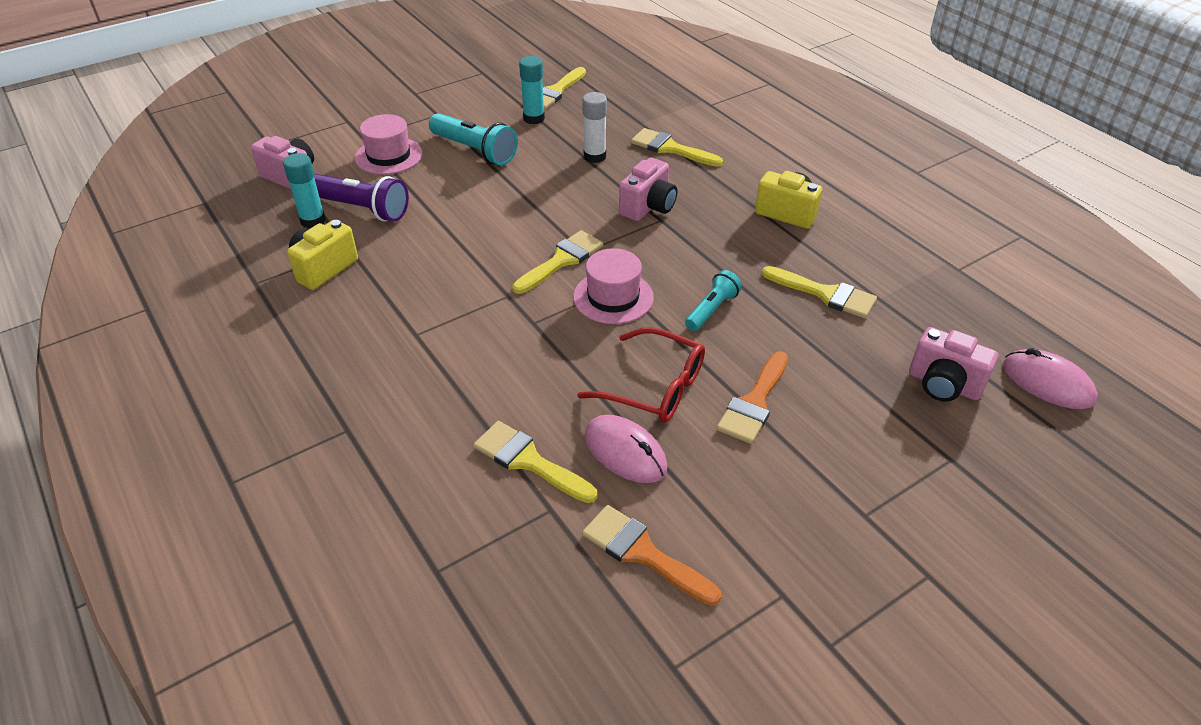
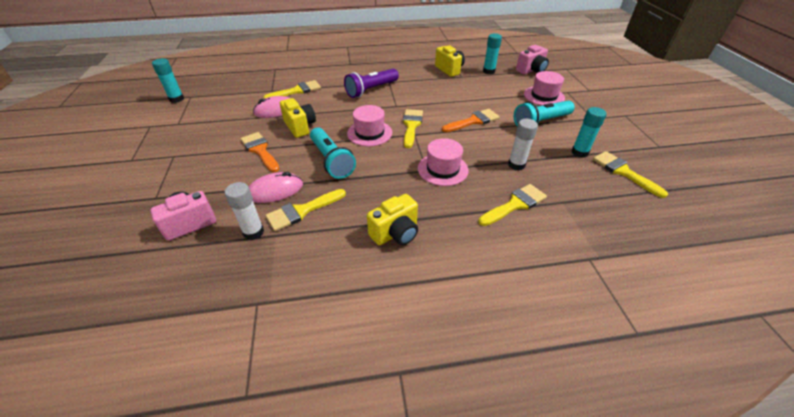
camera: 115 degrees right, 0 degrees up
(361, 209) = (493, 83): purple flashlight -> purple flashlight (371, 90)
(561, 260) = (411, 126): yellow brush -> yellow brush turned 150 degrees counterclockwise
(642, 553) = (232, 102): orange brush -> orange brush (473, 121)
(648, 207) = (442, 169): pink camera -> pink hat
(654, 387) = (300, 127): red glasses -> yellow camera
(703, 690) = (176, 99): none -> turquoise glue stick
(711, 310) = (331, 160): turquoise flashlight -> turquoise flashlight, size x1.64
(894, 318) = (253, 232): none -> white glue stick
(1047, 383) = (130, 276): pink mouse -> pink mouse (275, 190)

